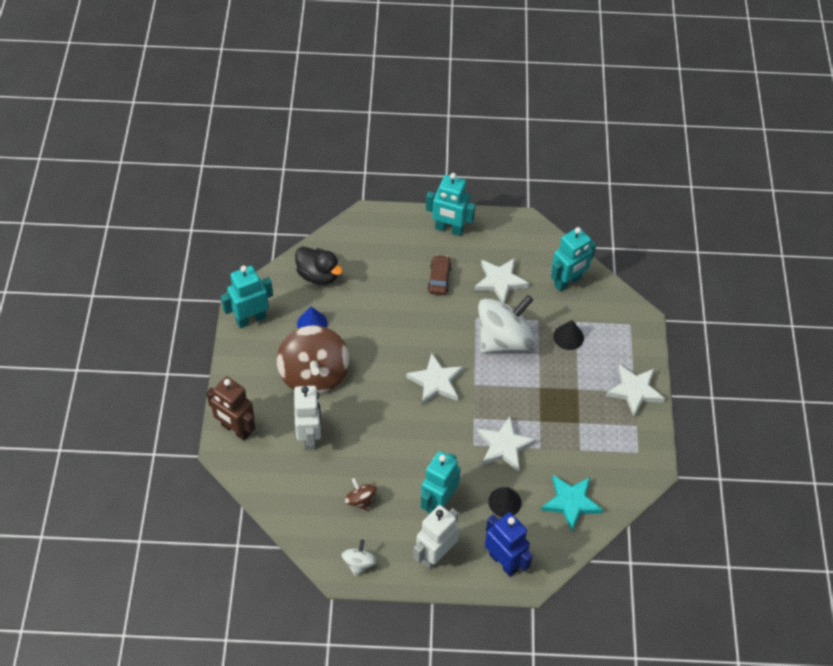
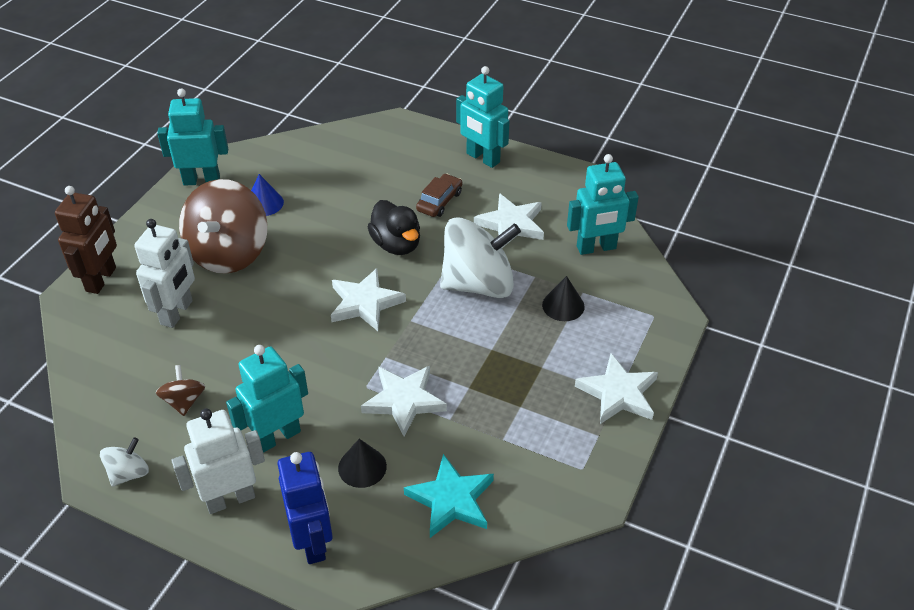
camera: 25 degrees right, 10 degrees down
(236, 429) = (101, 279): brown robot -> brown robot turned 135 degrees counterclockwise
(318, 275) = (304, 161): black duck -> black duck (396, 244)

